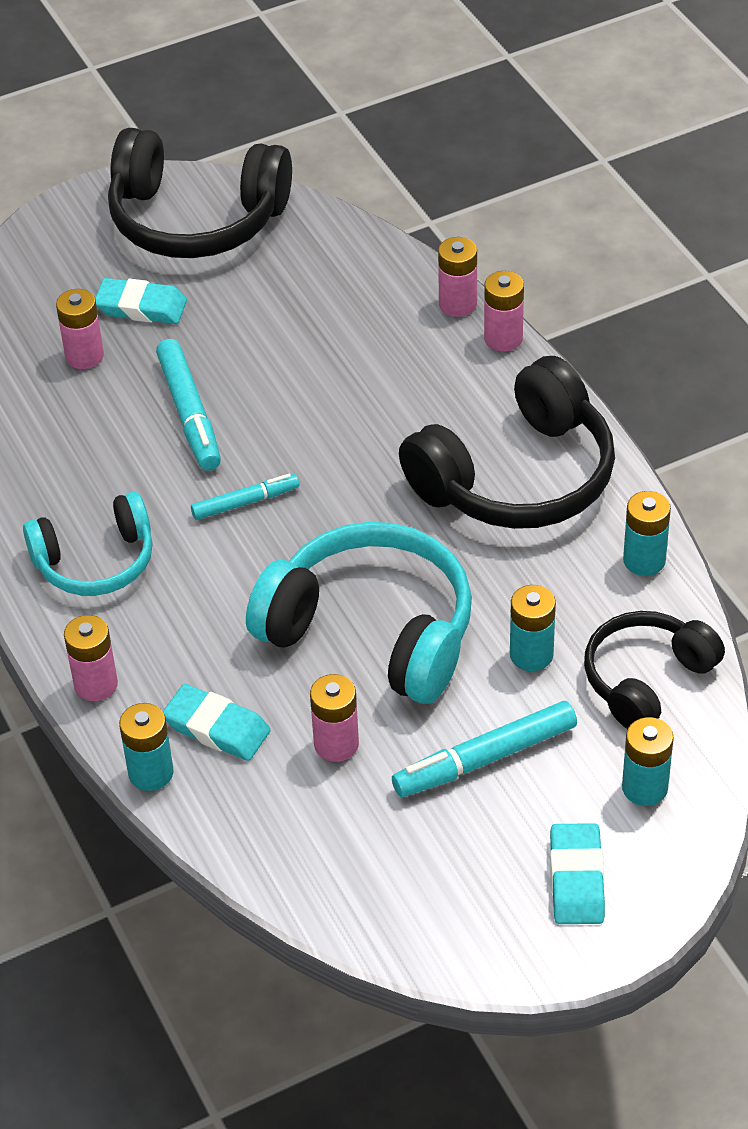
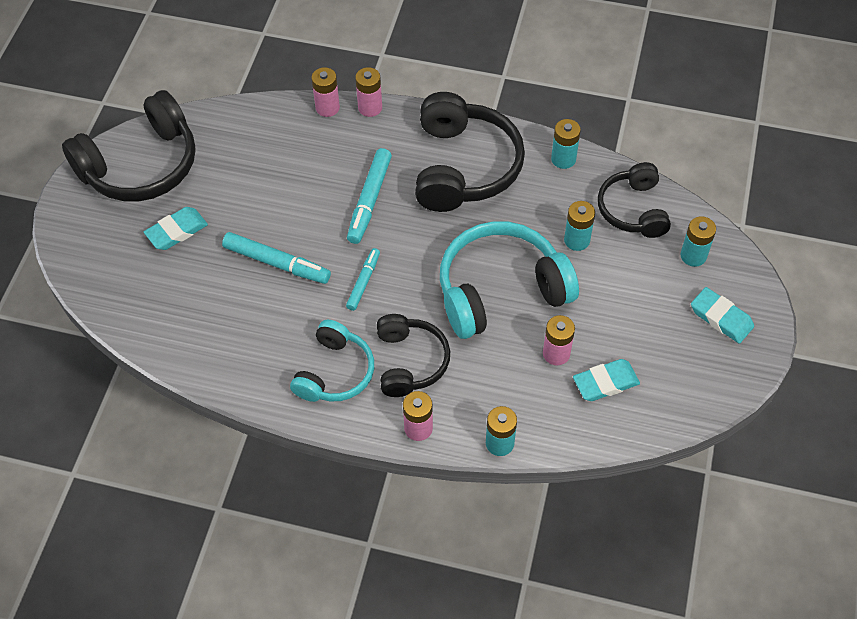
camera: 50 degrees left, 10 degrees up
(84, 356) = (183, 279): pink battery -> none
(179, 617) = (410, 362): none -> black headphones
(217, 728) = (498, 395): turquoise eraser -> turquoise eraser (605, 383)
(485, 759) = (621, 302): turquoise marker -> turquoise marker (369, 200)

